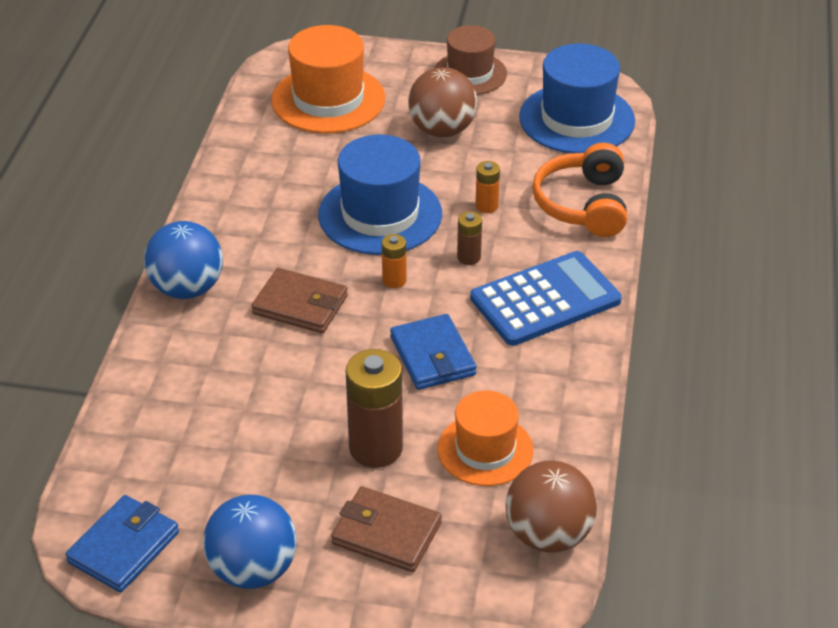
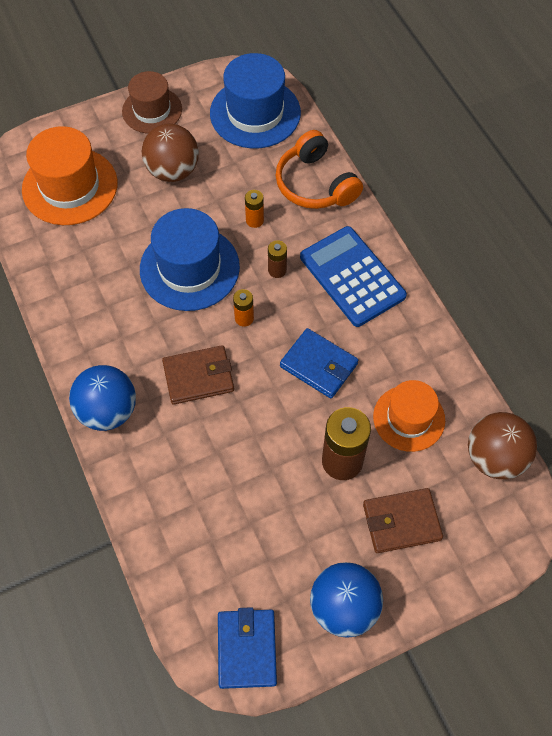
camera: 35 degrees left, 20 degrees up
(545, 300) = (352, 276): blue calculator -> blue calculator turned 60 degrees counterclockwise

